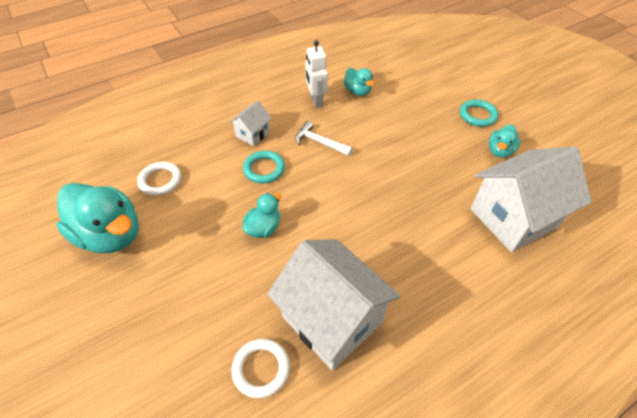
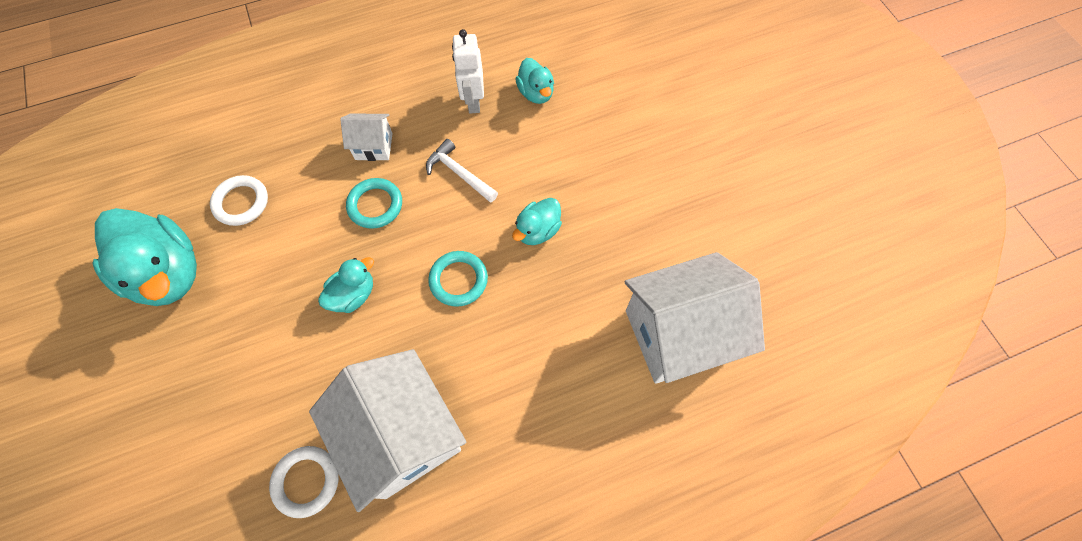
camera: 10 degrees right, 15 degrees up
(252, 134) = (374, 146): white house -> white house turned 45 degrees clockwise
(477, 115) = (692, 160): turquoise ring -> turquoise ring (458, 280)
(500, 151) = (700, 225): turquoise duck -> turquoise duck (537, 230)

